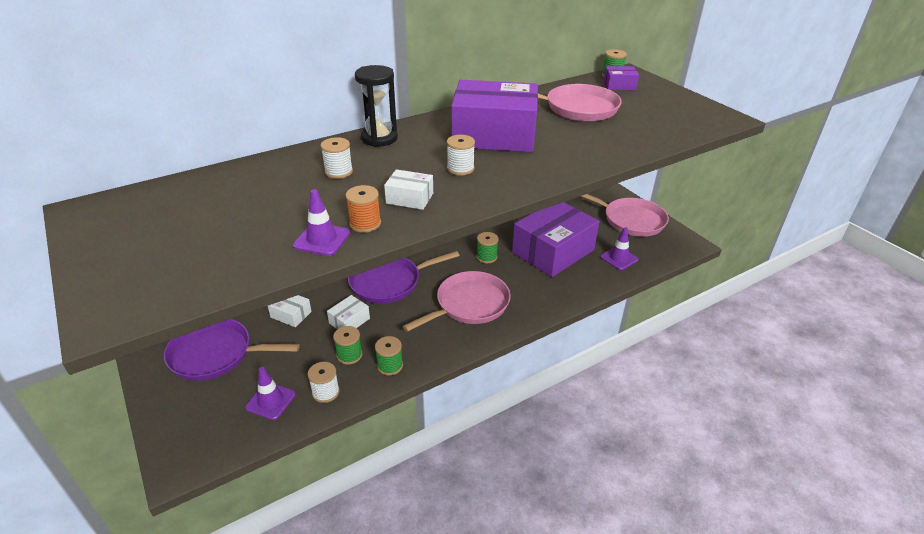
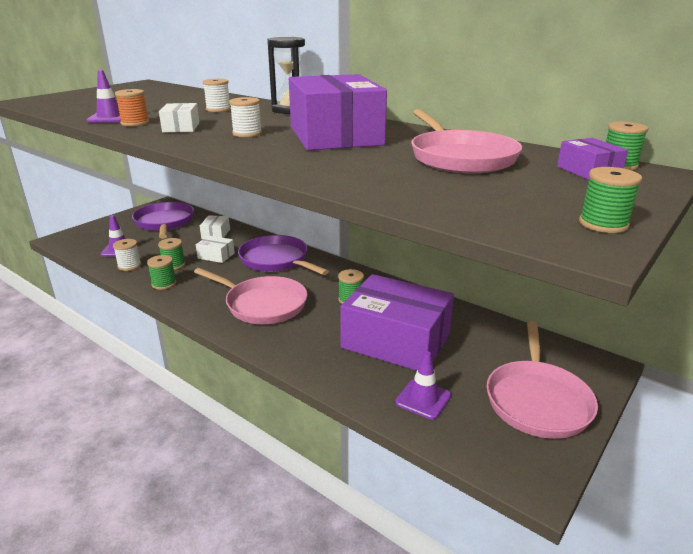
camera: 70 degrees right, 10 degrees down
(701, 107) = (603, 224): none -> green spool

